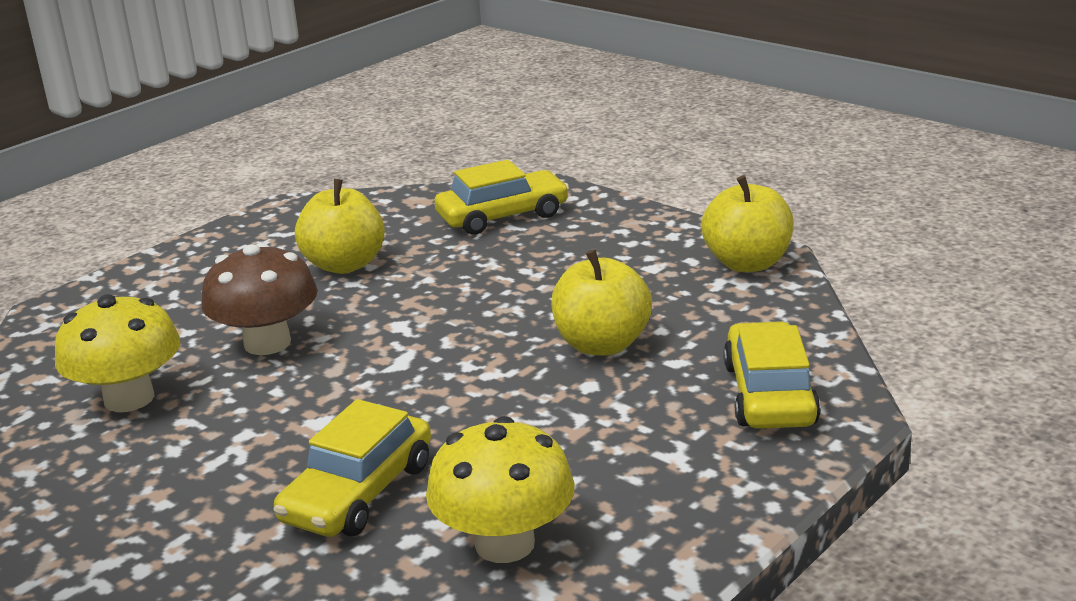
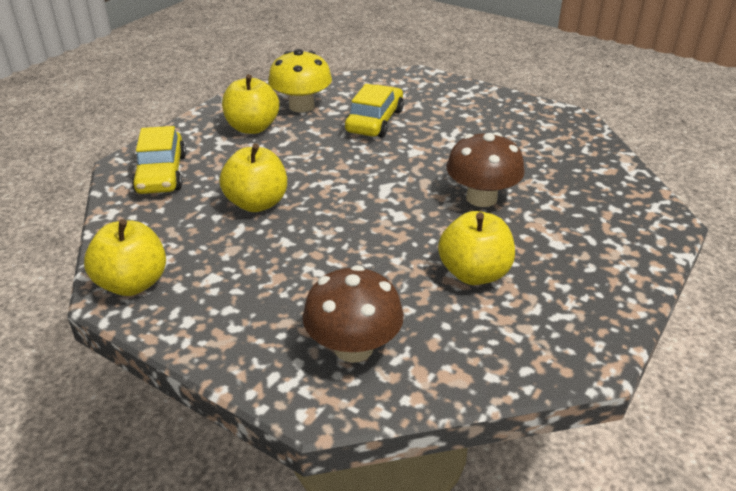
camera: 170 degrees right, 10 degrees up
(129, 398) = (534, 160): yellow mushroom -> none
(502, 216) = (353, 347): yellow car -> brown mushroom
(616, 486) = (252, 128): none -> yellow apple

